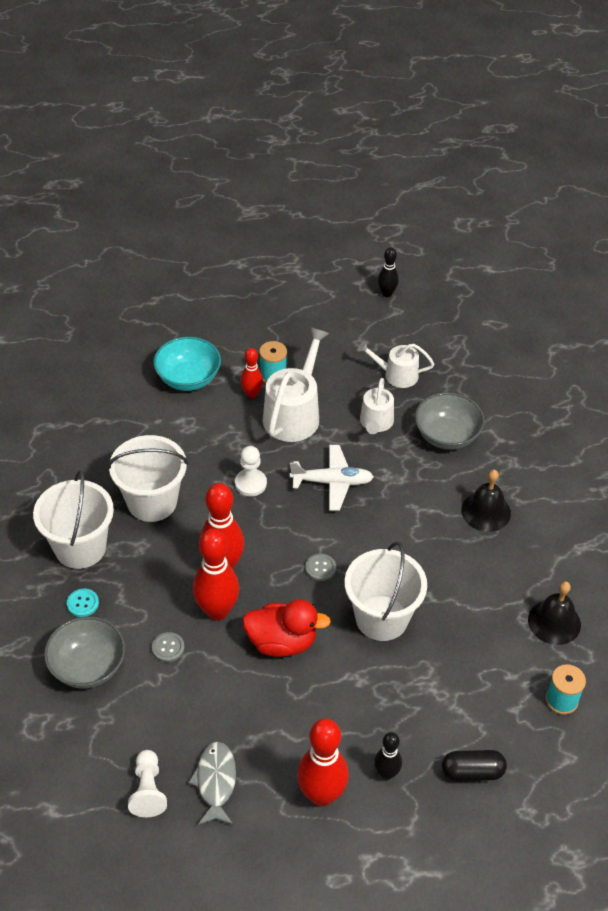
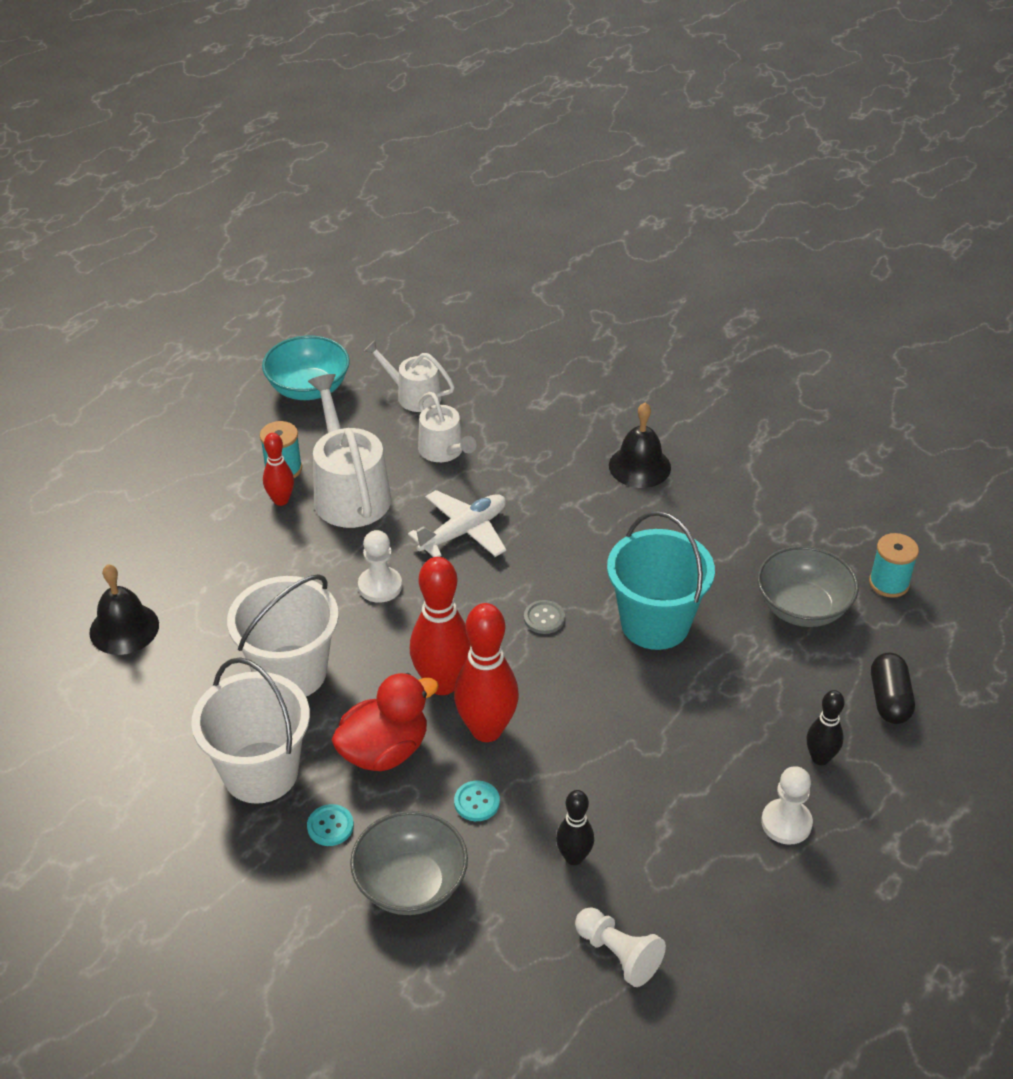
camera: 40 degrees left, 5 degrees down
(168, 648) = (477, 802): grey button -> turquoise button
(188, 378) = (190, 526): turquoise bowl -> turquoise bowl (308, 388)
(216, 782) = (675, 891): grey fish -> none
(282, 642) = (586, 712): red duck -> red duck (384, 750)
(321, 795) = (786, 823): red bowling pin -> white pawn
(381, 618) = (655, 623): white bucket -> turquoise bucket
(387, 293) = (317, 327): black bowling pin -> black bowling pin (574, 857)
(397, 375) = (414, 395): white watering can -> white watering can turned 60 degrees clockwise
(447, 435) = (526, 422): grey bowl -> grey bowl (802, 608)
(472, 772) = (889, 699): black capsule -> black capsule turned 45 degrees counterclockwise
(554, 622) = (807, 522): black bell -> black bell (124, 628)

